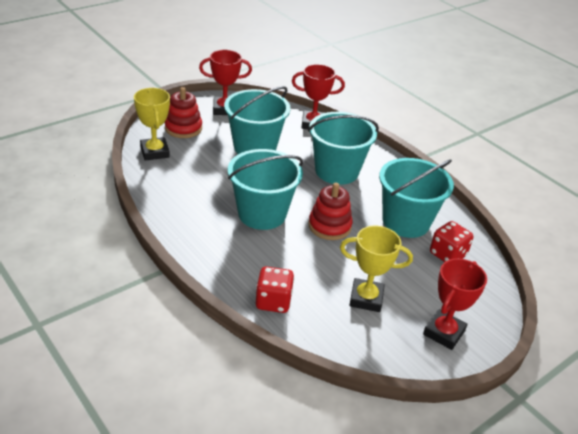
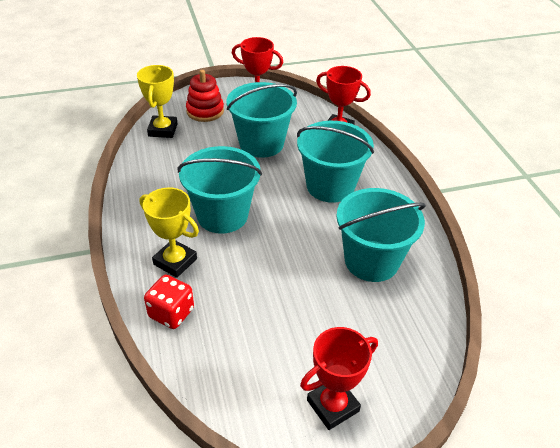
camera: 25 degrees right, 5 degrees up
(329, 226) = (283, 245): red stacking toy -> none
(366, 298) = (270, 338): yellow trophy -> yellow trophy (175, 261)
(447, 254) = (397, 312): red dice -> none

